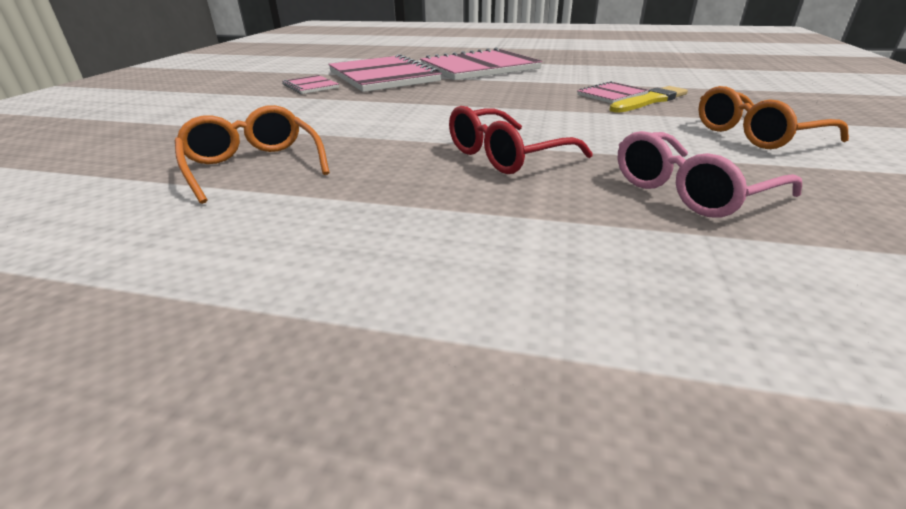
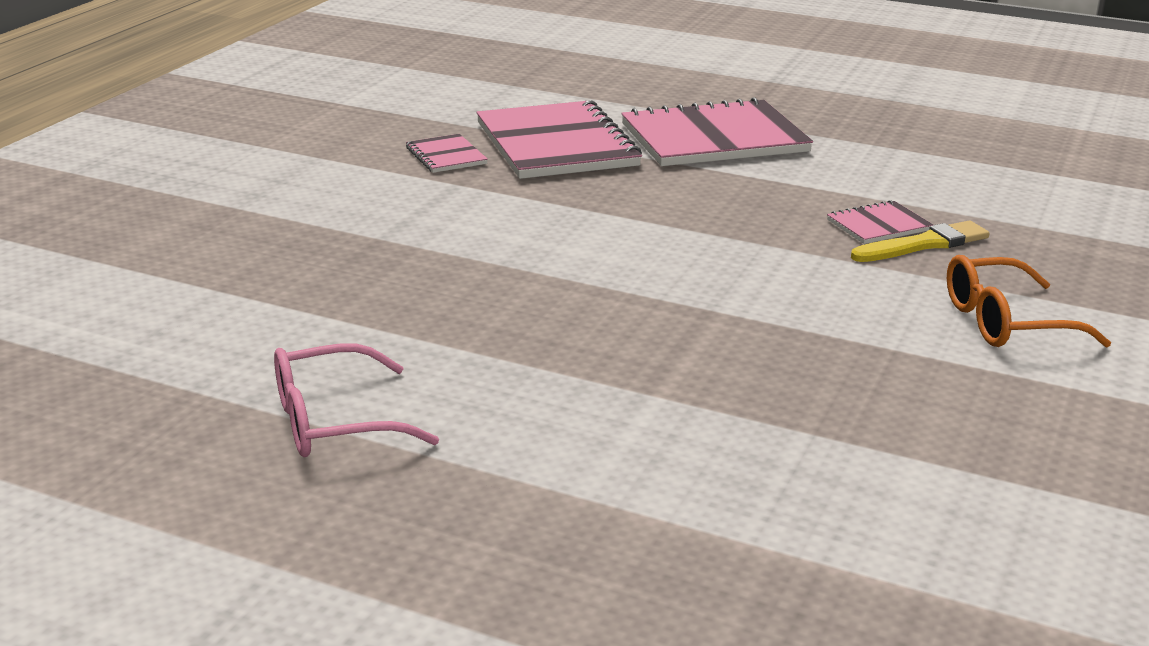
camera: 10 degrees right, 5 degrees down
(254, 166) = (376, 296): orange glasses -> none
(506, 155) = (669, 316): red glasses -> none
(690, 190) = (844, 387): pink glasses -> pink glasses (335, 422)

